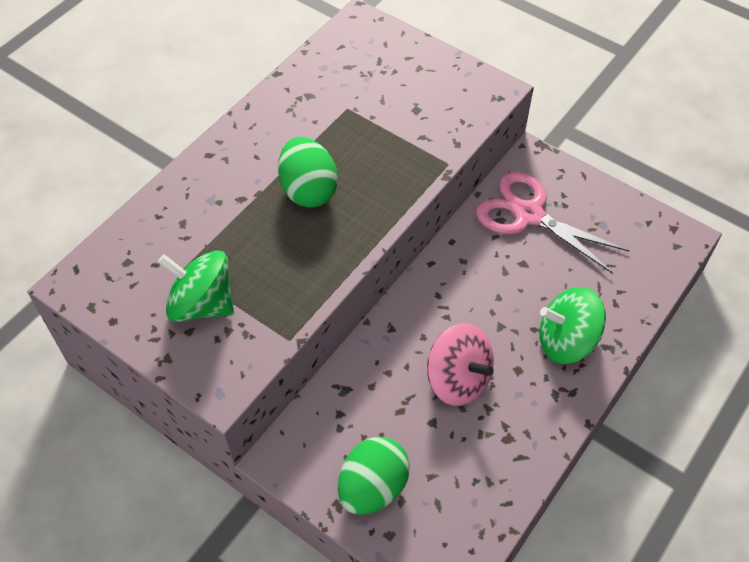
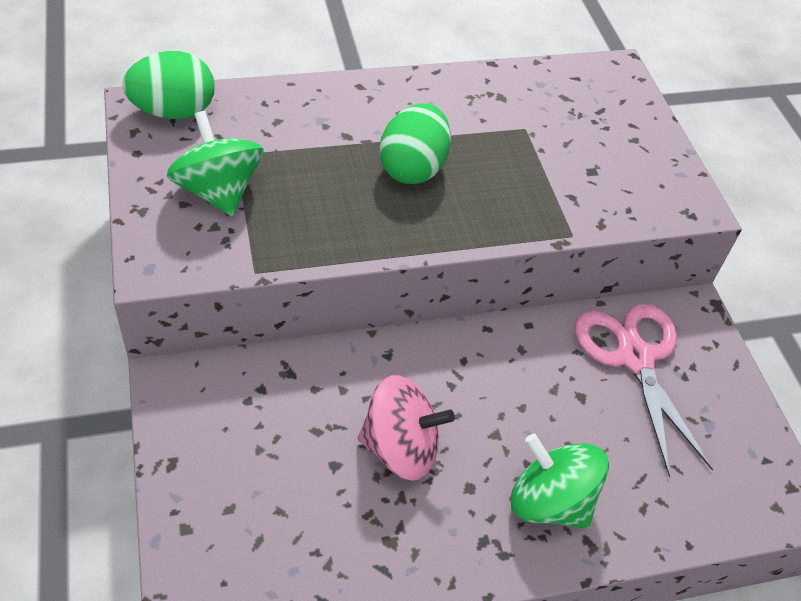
camera: 35 degrees right, 5 degrees down
(373, 487) = (218, 475): green egg -> green egg (174, 111)
(458, 379) = (400, 448): pink spinning top -> pink spinning top turned 75 degrees counterclockwise

